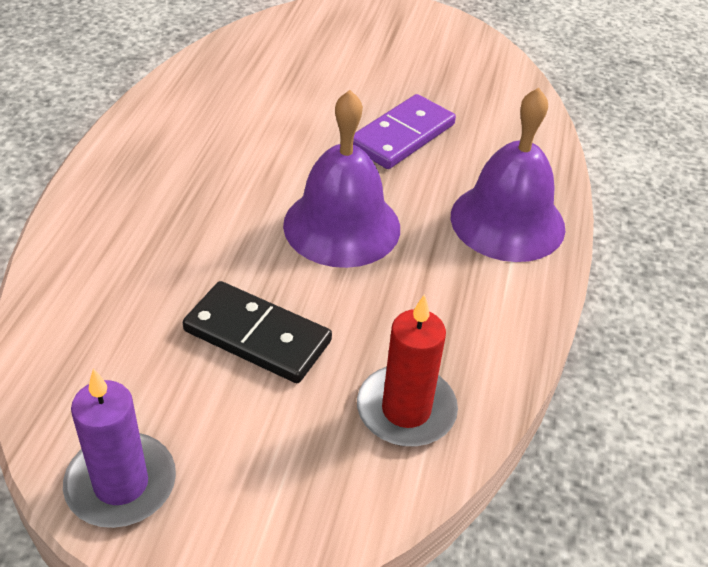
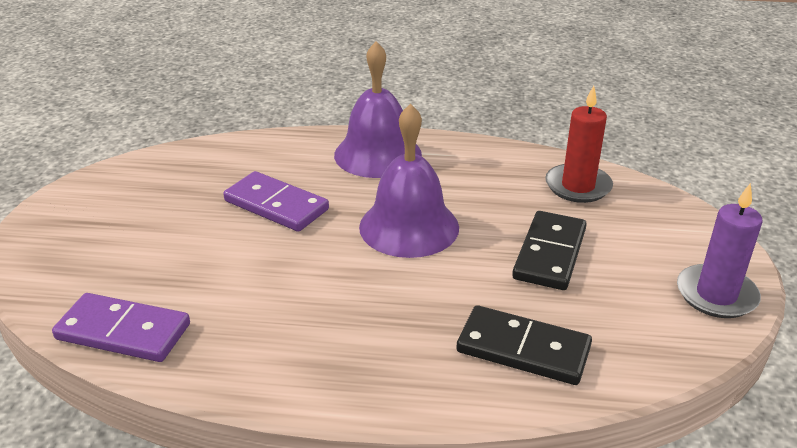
camera: 95 degrees left, 10 degrees down
(110, 274) = (523, 349): none -> black domino
(233, 52) = (123, 331): none -> purple domino

